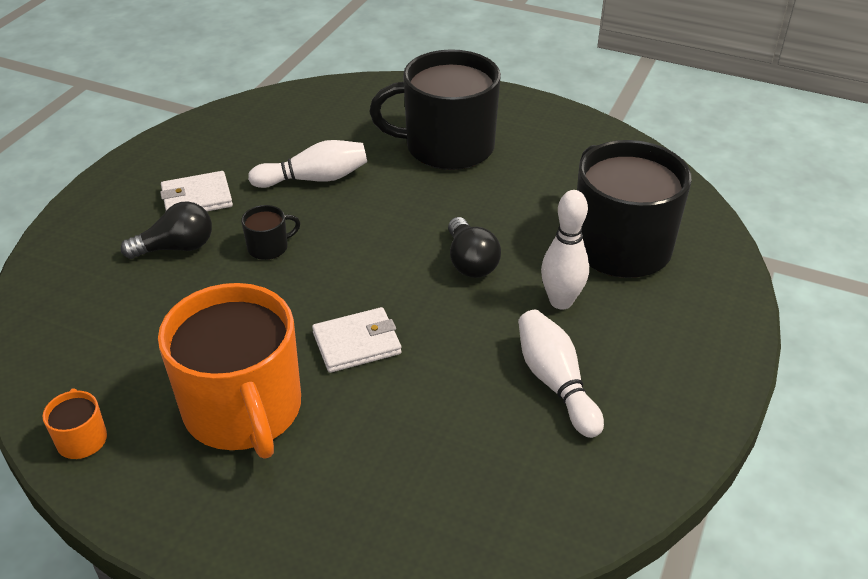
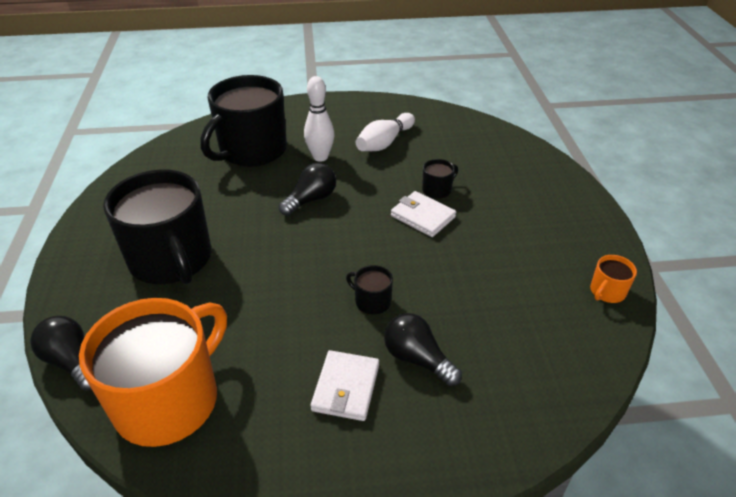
camera: 120 degrees left, 0 degrees up
(197, 198) = (346, 387): white wallet -> white wallet turned 60 degrees clockwise
(244, 410) = (514, 236): orange mug -> orange mug (169, 400)
(314, 179) = (265, 320): white bowling pin -> none
(367, 85) = (72, 362): none -> black light bulb
(397, 384) = (437, 190): none -> black mug

